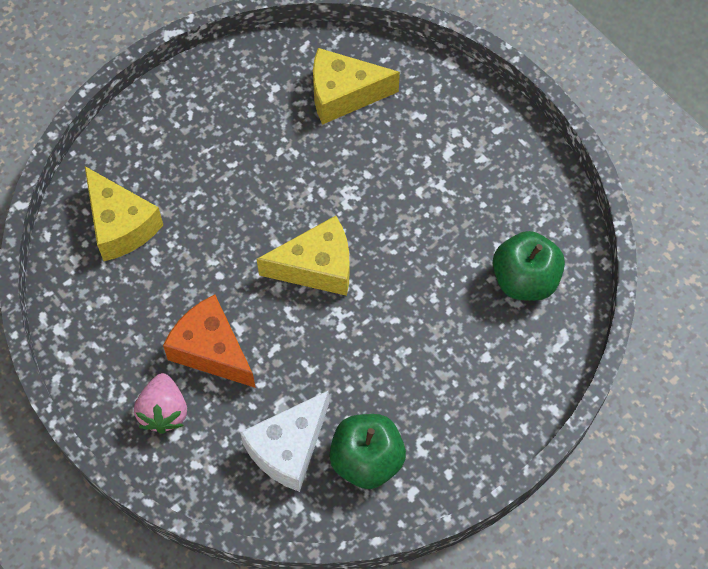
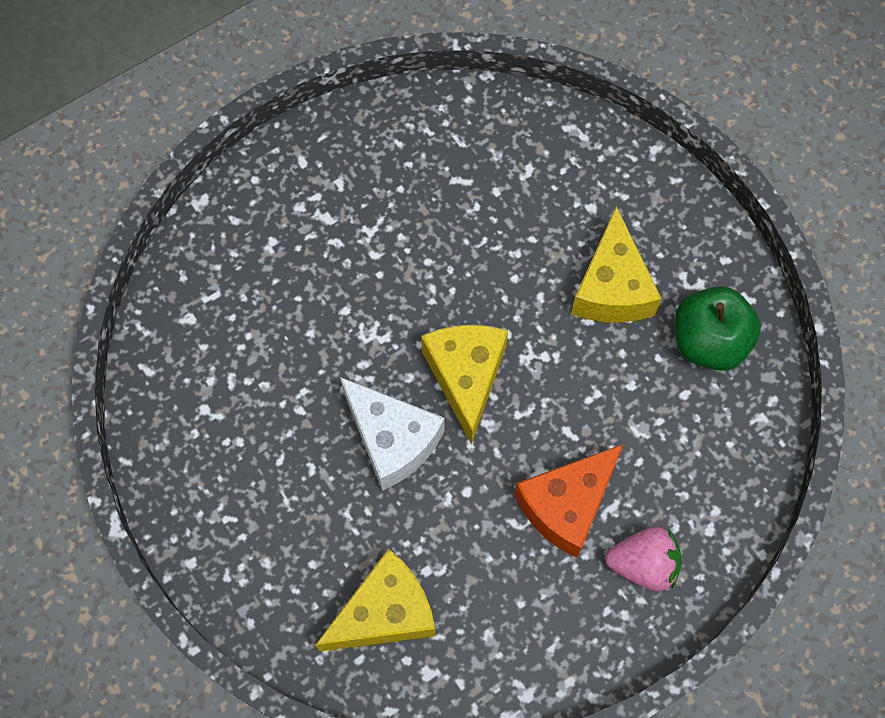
camera: 85 degrees left, 5 degrees up
(288, 448) = (693, 424): white cheese -> white cheese (392, 440)
(343, 94) = (228, 328): yellow cheese -> yellow cheese (612, 287)
(524, 280) = (500, 157): green apple -> none

